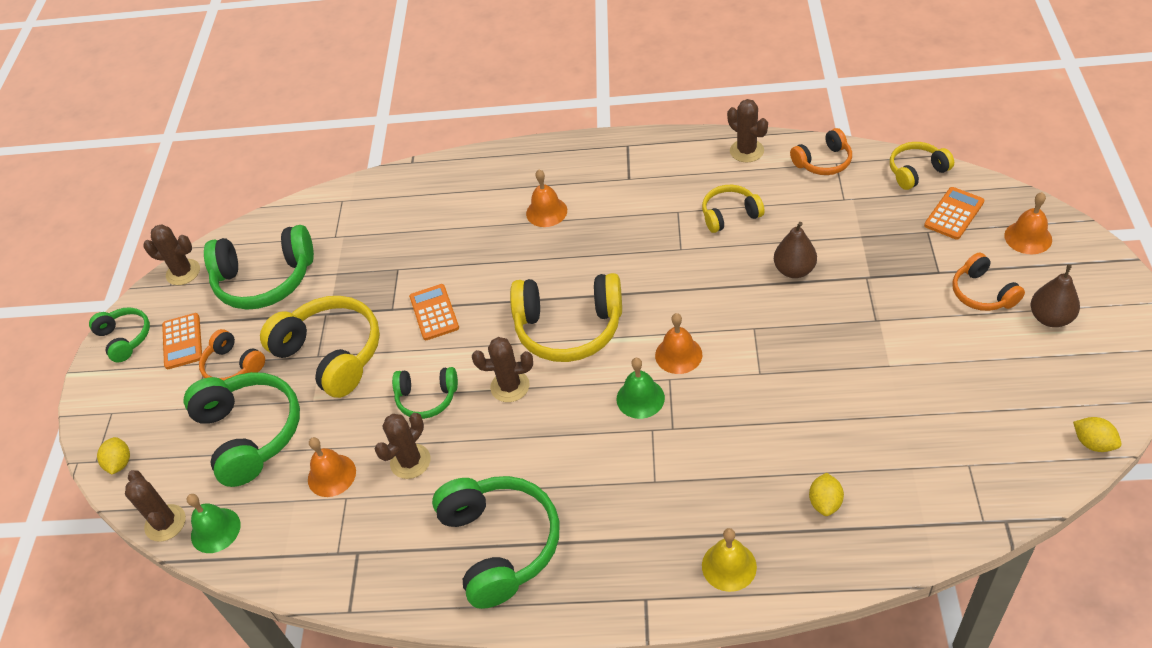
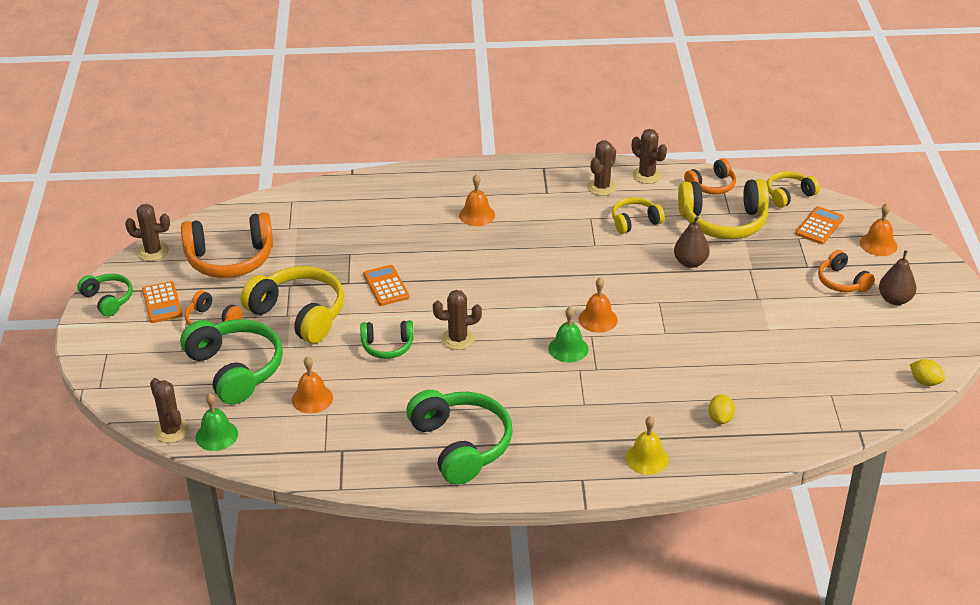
camera: 10 degrees left, 10 degrees down
(120, 463) = (122, 389): yellow lemon -> none
(265, 280) = (230, 259): green headphones -> orange headphones
(410, 461) = (379, 390): brown cactus -> brown cactus (602, 187)
(569, 328) = (504, 299): yellow headphones -> yellow headphones (724, 221)

